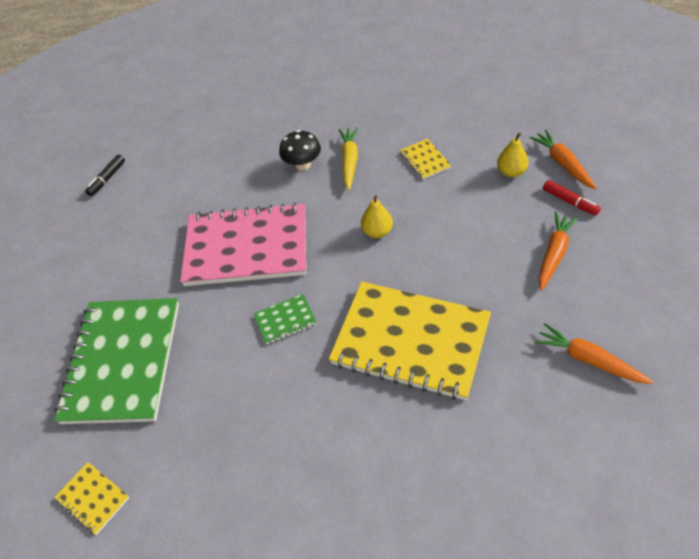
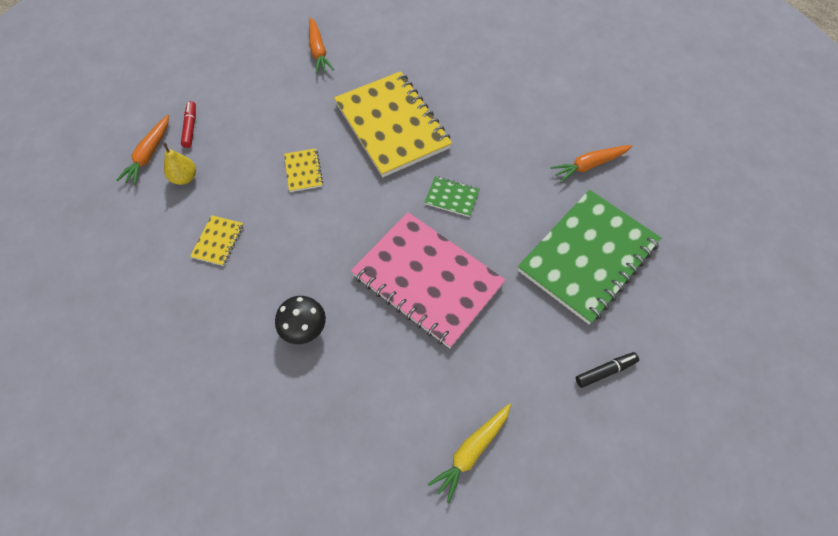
camera: 145 degrees left, 10 degrees up
(93, 498) = (651, 180): yellow notebook -> yellow notebook (303, 171)
(107, 178) = (492, 499): black marker -> black marker (605, 371)
(349, 161) = (267, 295): yellow carrot -> yellow carrot (471, 451)
(377, 232) = (325, 210): yellow pear -> none
(554, 254) = (250, 107): orange carrot -> orange carrot (589, 165)

